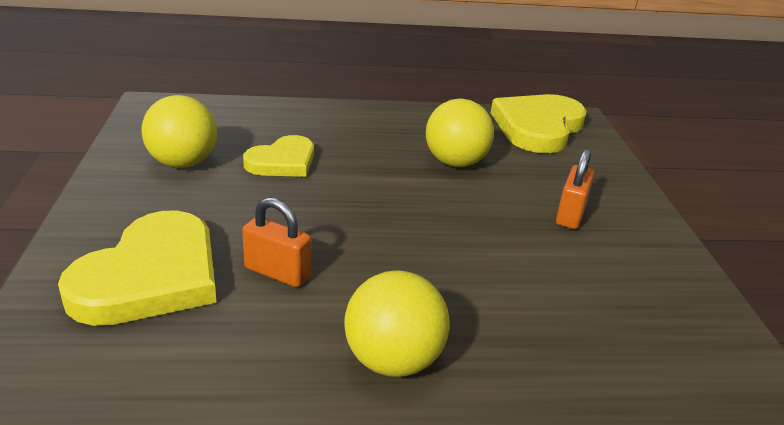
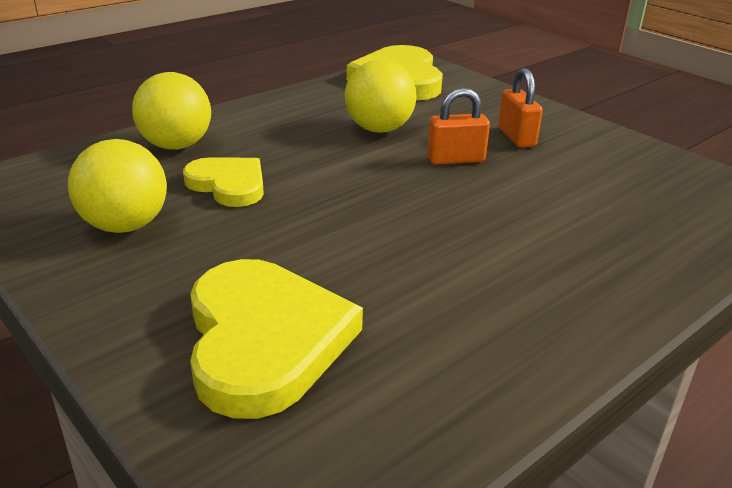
camera: 35 degrees left, 0 degrees up
(277, 272) = (374, 279): orange padlock -> orange padlock (455, 159)
(282, 161) = (228, 185): yellow heart -> yellow heart turned 60 degrees counterclockwise
(393, 360) = (560, 297): yellow ball -> yellow ball (176, 146)

